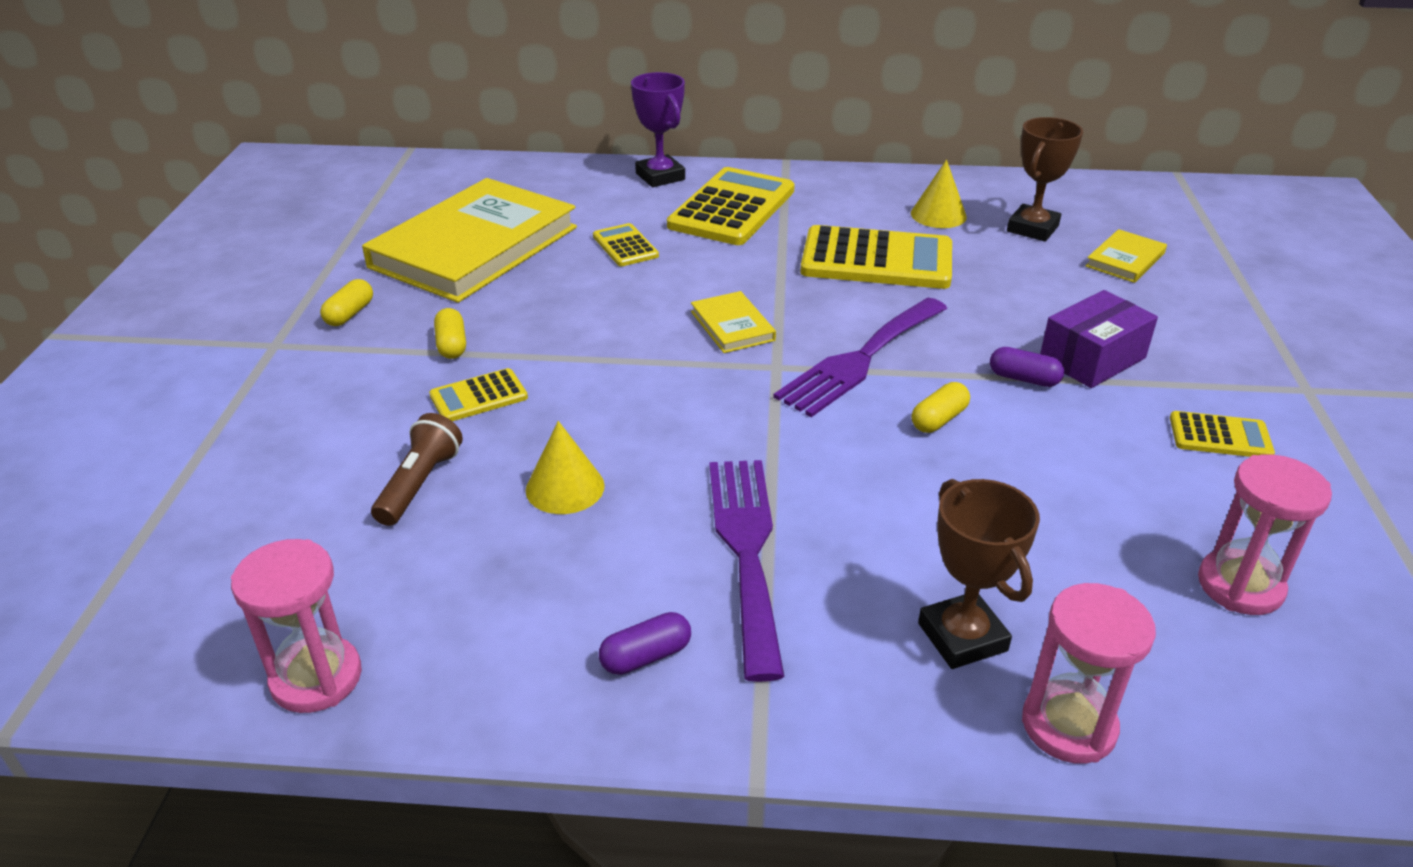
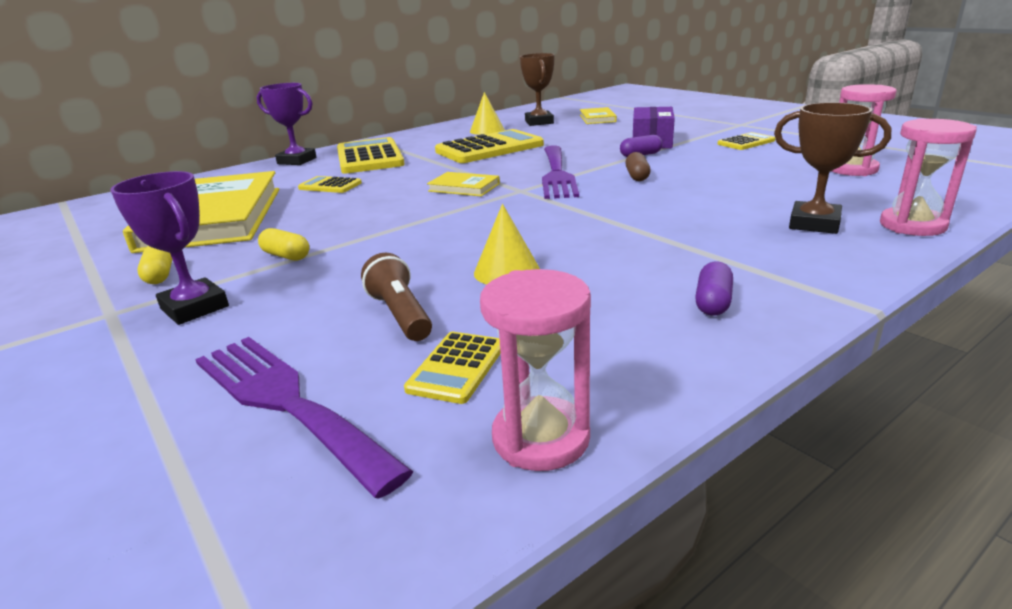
camera: 40 degrees left, 10 degrees down
(321, 375) = (194, 308): none -> purple trophy
(479, 397) = (358, 265): yellow calculator -> yellow calculator (457, 367)
(747, 550) = (661, 245): purple fork -> purple fork (286, 402)
(938, 419) = (637, 176): yellow capsule -> brown capsule

